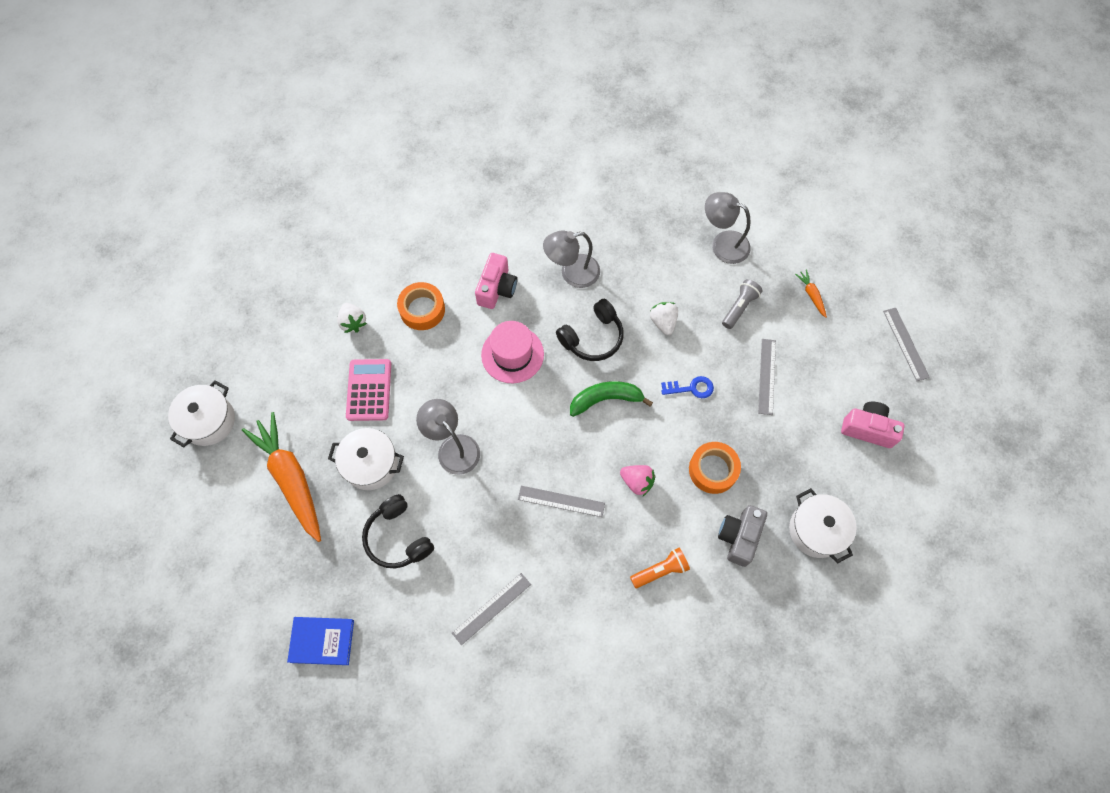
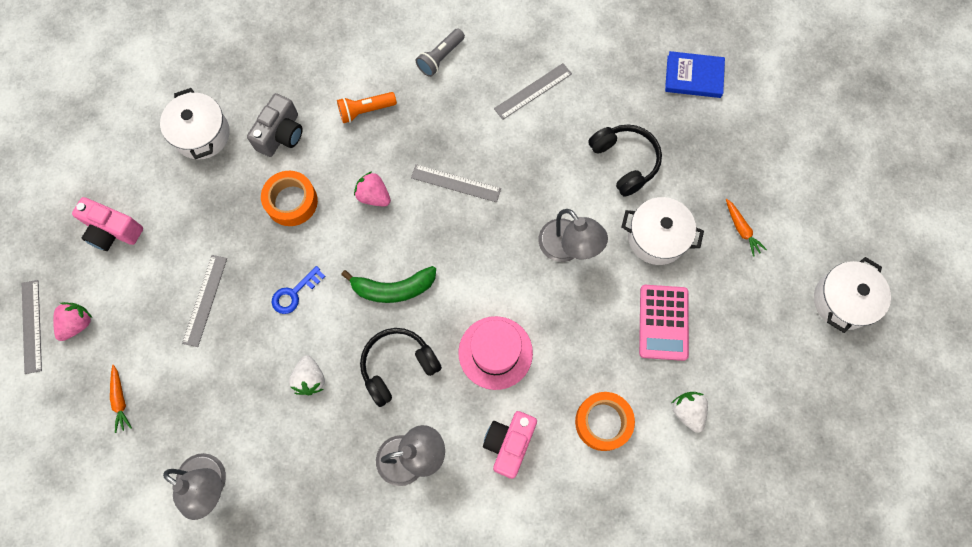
camera: 175 degrees left, 5 degrees up
(291, 478) = (741, 229): orange carrot -> orange carrot, size x0.42
(691, 388) = (294, 293): blue key -> blue key turned 45 degrees counterclockwise
(739, 307) = (213, 391): grey flashlight -> grey flashlight (440, 58)
(868, 349) = (78, 324): none -> pink strawberry

